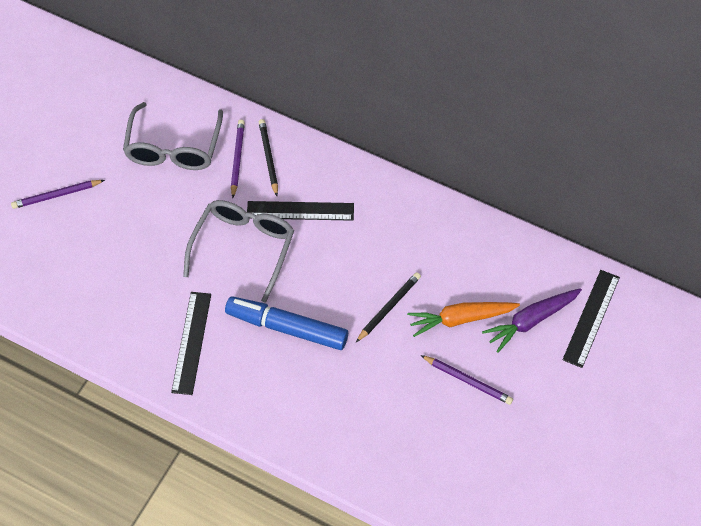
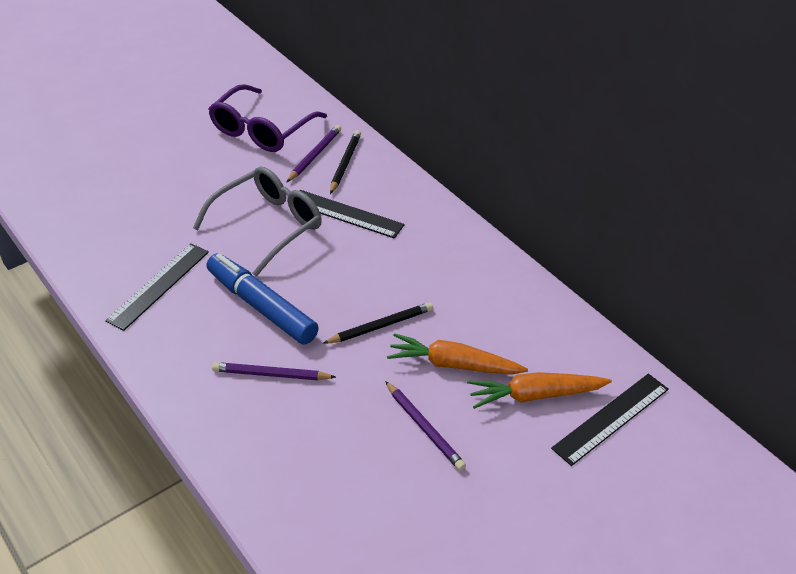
camera: 25 degrees right, 15 degrees down
(56, 195) = (131, 133): purple pencil -> purple pencil (271, 374)
(173, 148) = (262, 130): grey glasses -> purple glasses
(531, 321) = (535, 395): purple carrot -> orange carrot

